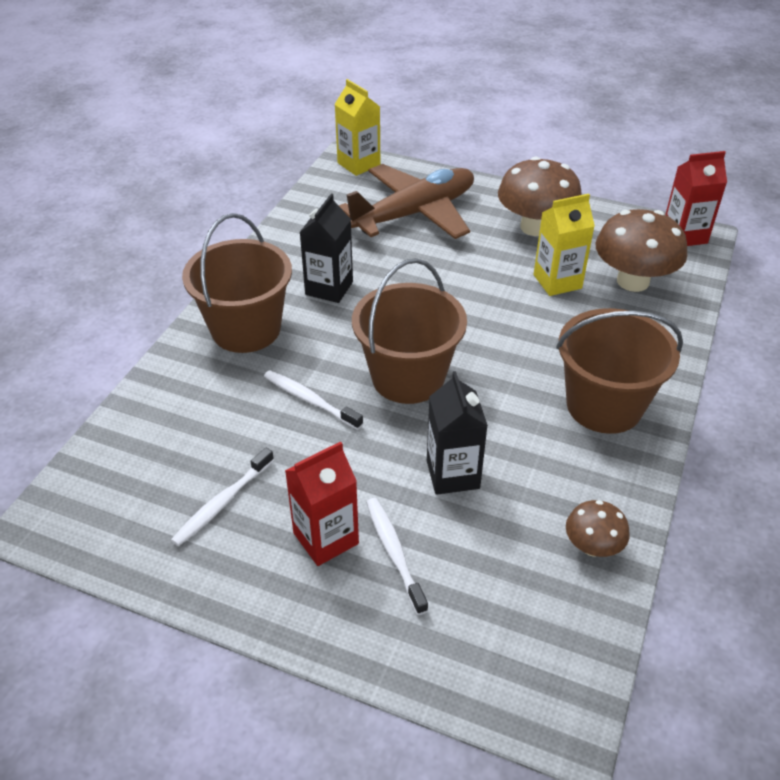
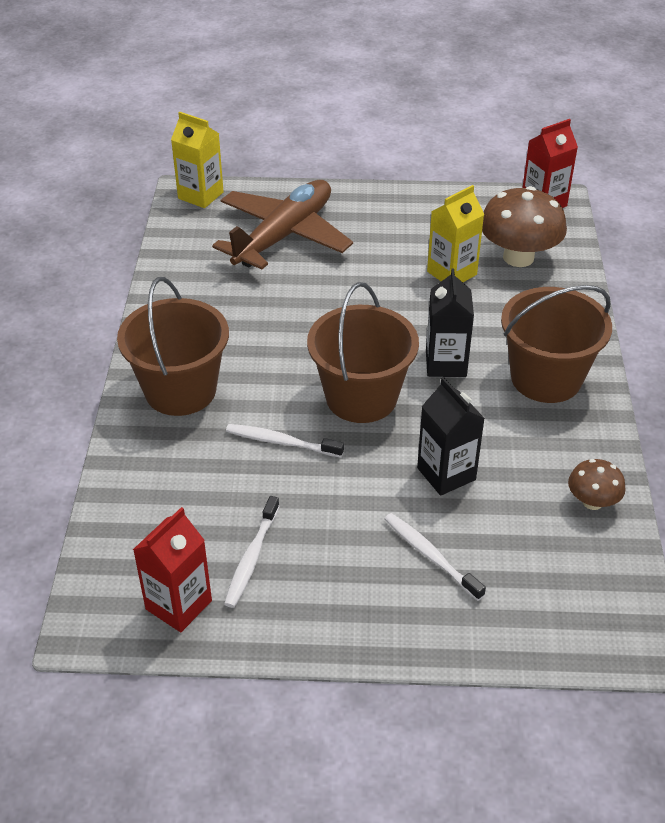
camera: 20 degrees left, 0 degrees up
(326, 538) = (364, 561): red carton -> red carton (178, 605)
(329, 288) = (240, 330): black carton -> black carton (446, 363)
(535, 227) = (406, 224): brown mushroom -> none

